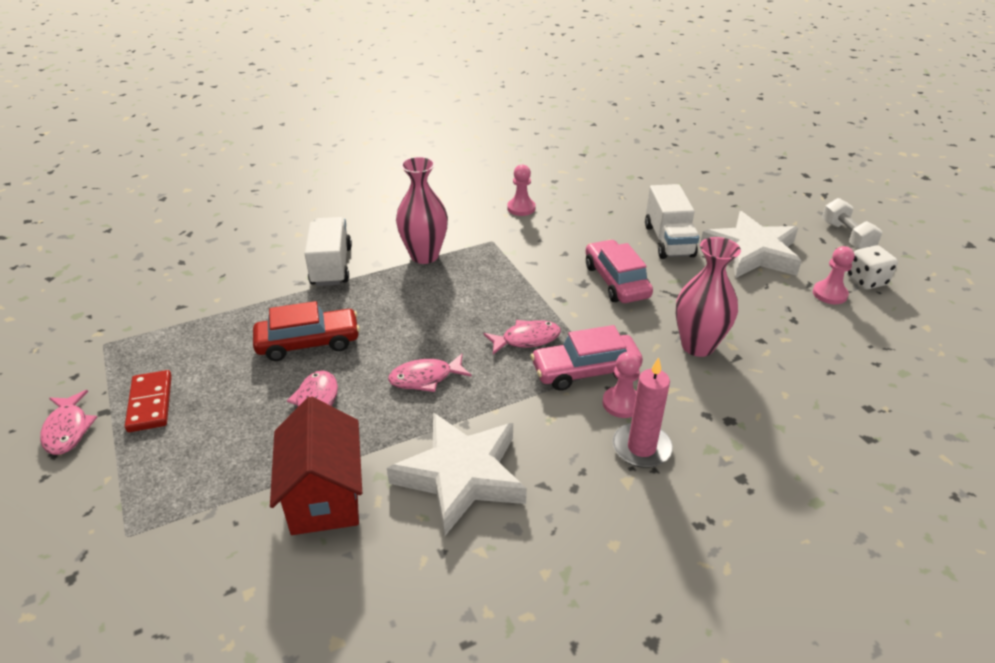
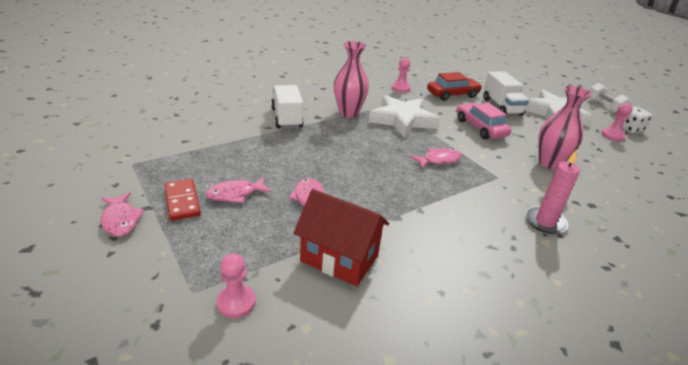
camera: 10 degrees left, 5 degrees down
(308, 343) = (288, 162): red car -> red car (452, 95)
(325, 495) = (339, 258): red house -> red house turned 45 degrees counterclockwise
(425, 378) = (380, 183): pink fish -> pink fish (235, 194)
(461, 476) = (432, 242): white star -> white star (402, 120)
(585, 370) = (486, 178): pink car -> none
(622, 403) = (519, 196): pink pawn -> pink pawn (236, 302)

